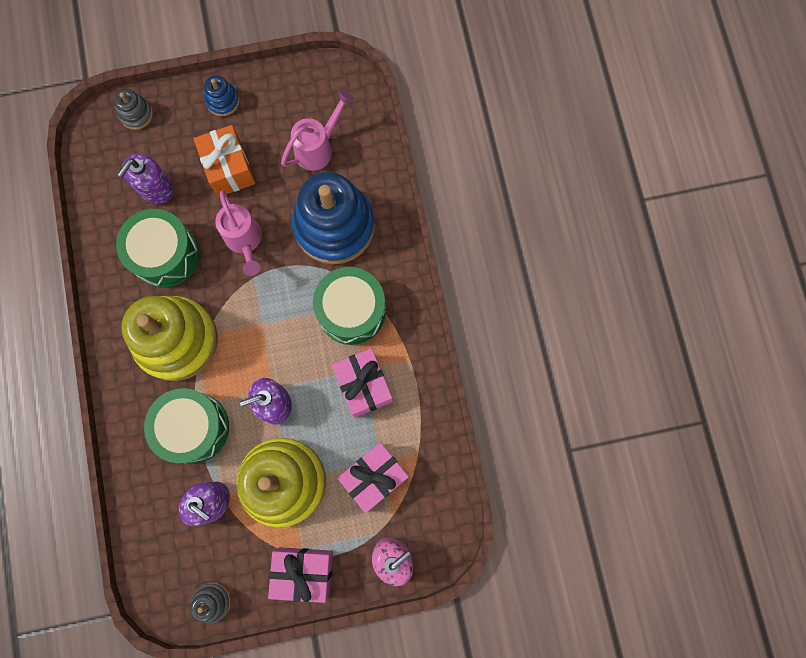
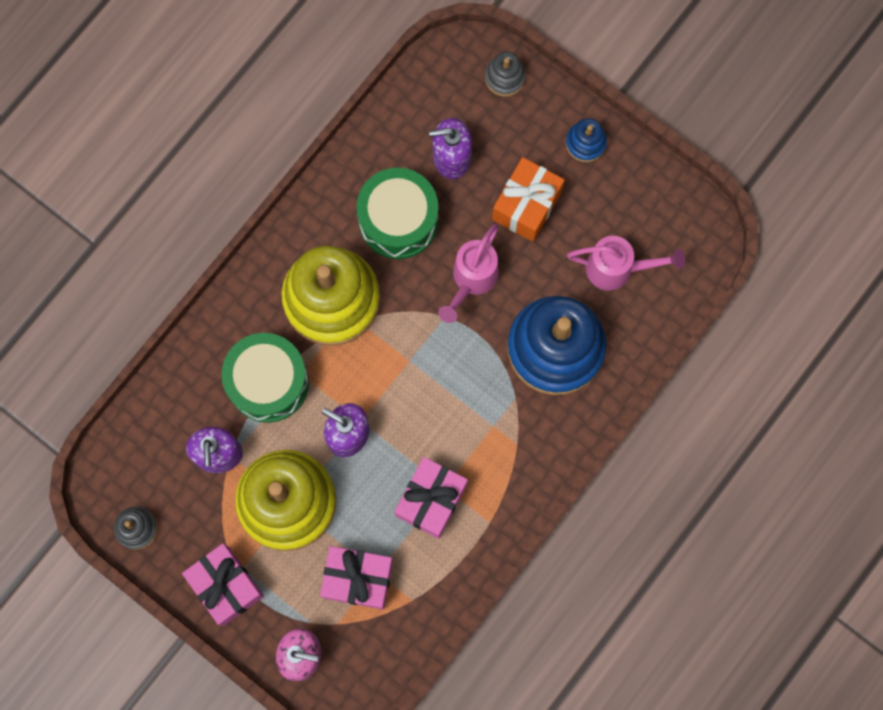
camera: 50 degrees right, 0 degrees up
(351, 311) = (490, 431): green drum -> none

